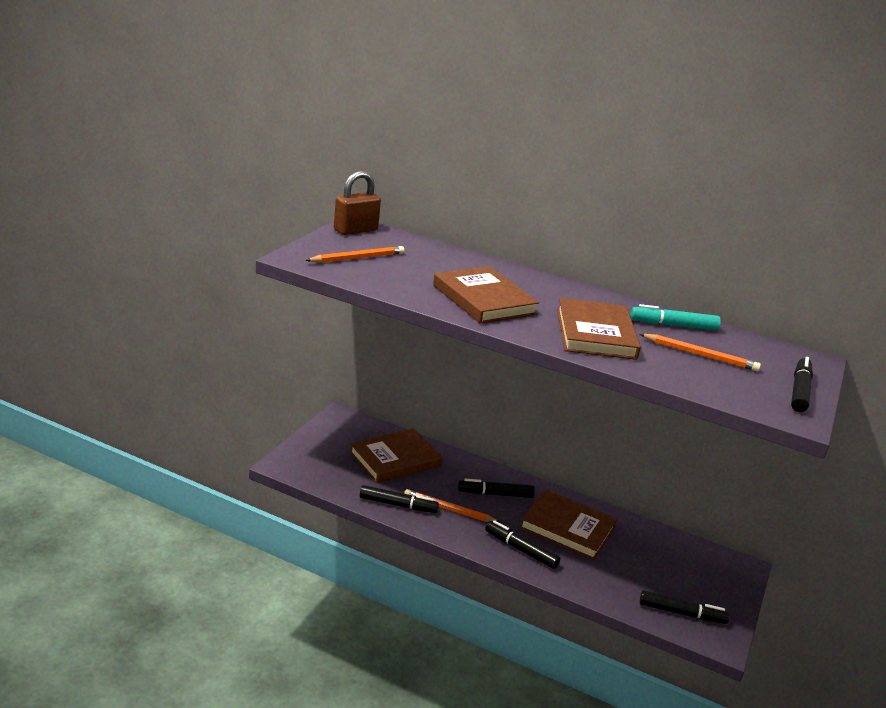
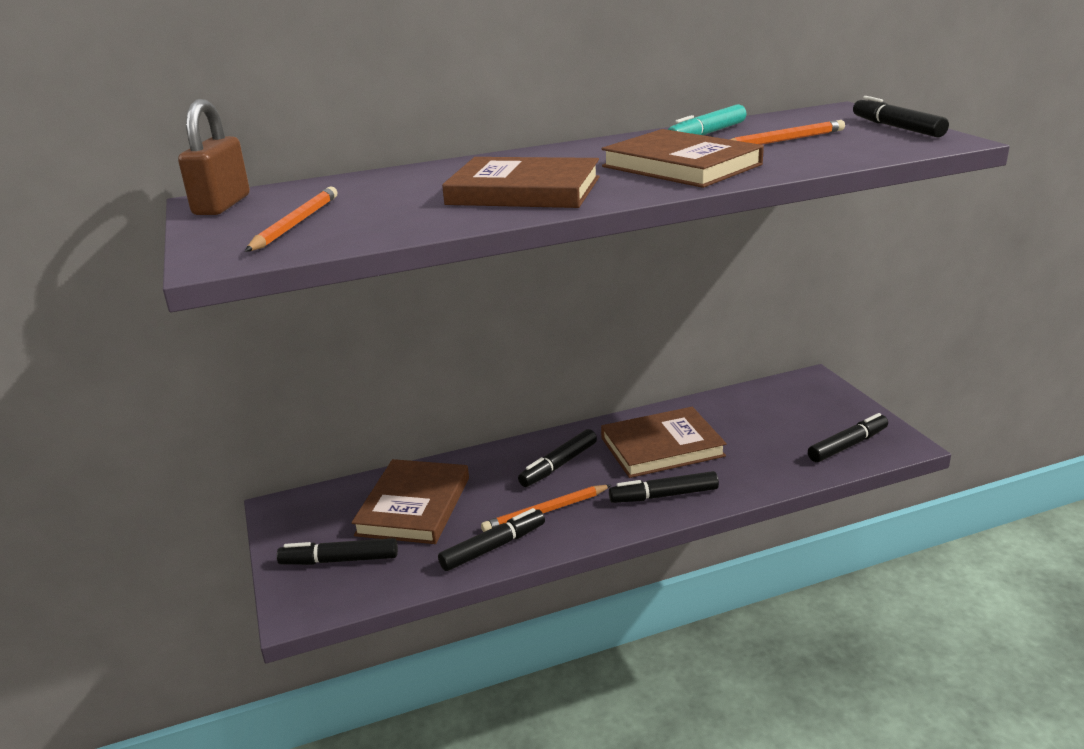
camera: 40 degrees left, 0 degrees up
(327, 458) = (339, 560): none -> black marker

